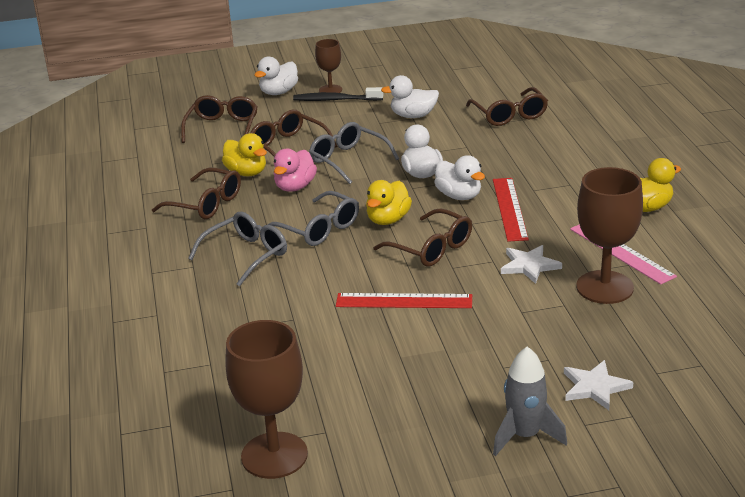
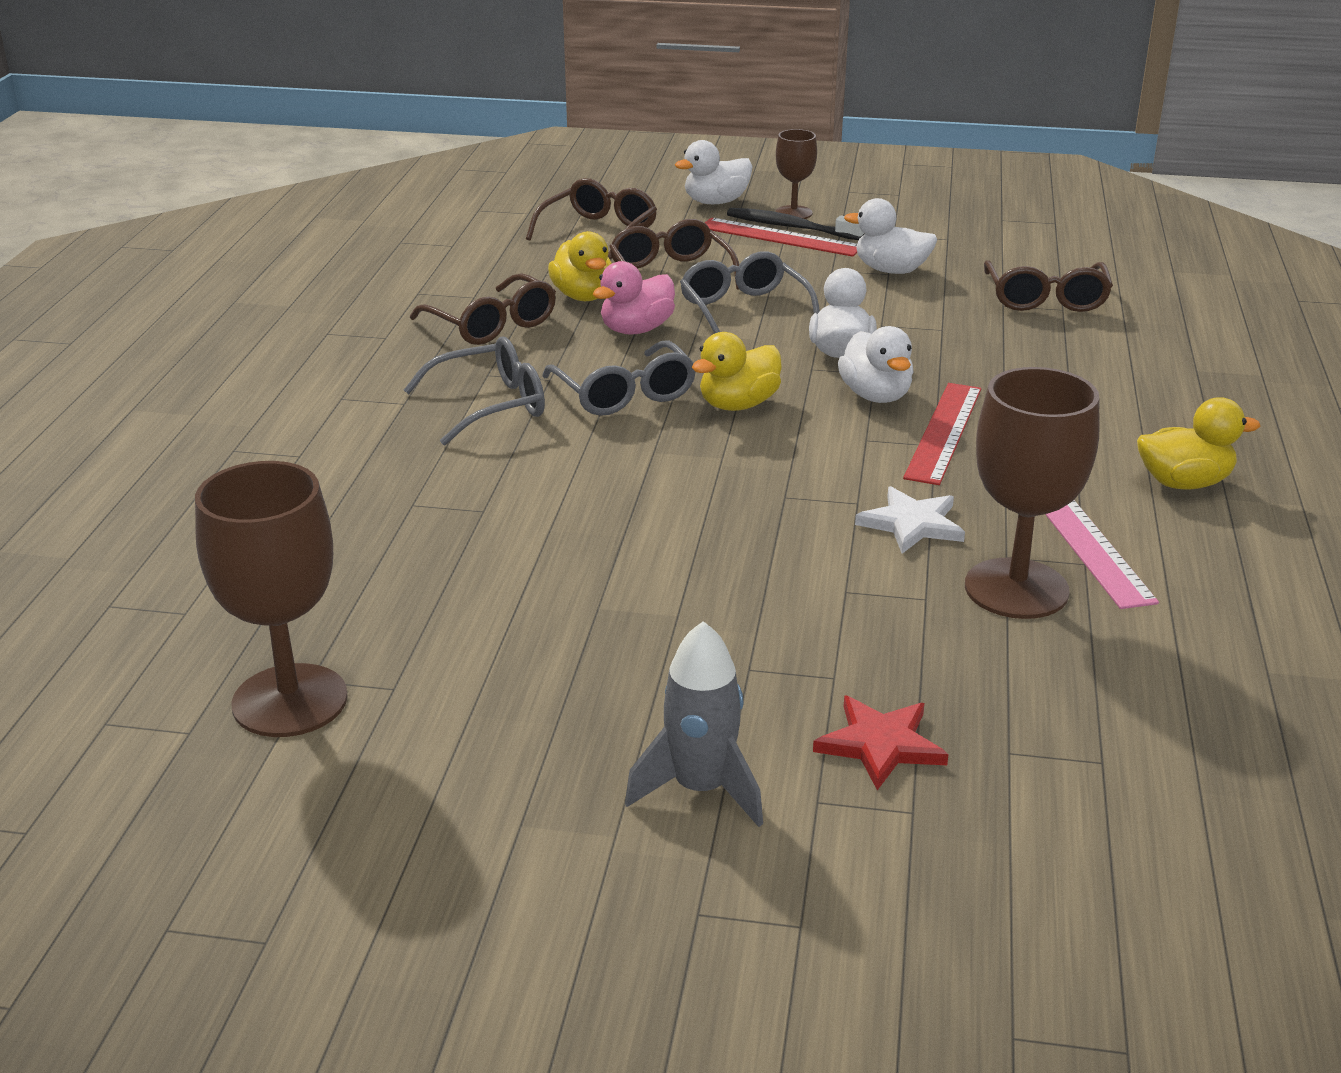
camera: 20 degrees right, 0 degrees up
(404, 301) = (669, 527): red ruler -> red ruler (780, 237)
(431, 248) = (773, 461): brown glasses -> none
(595, 387) = (880, 744): white star -> red star

